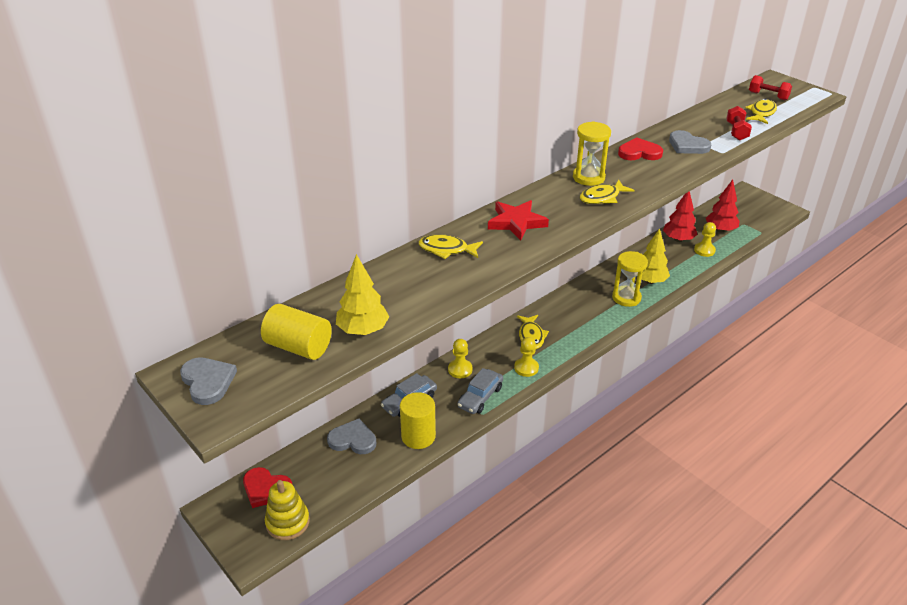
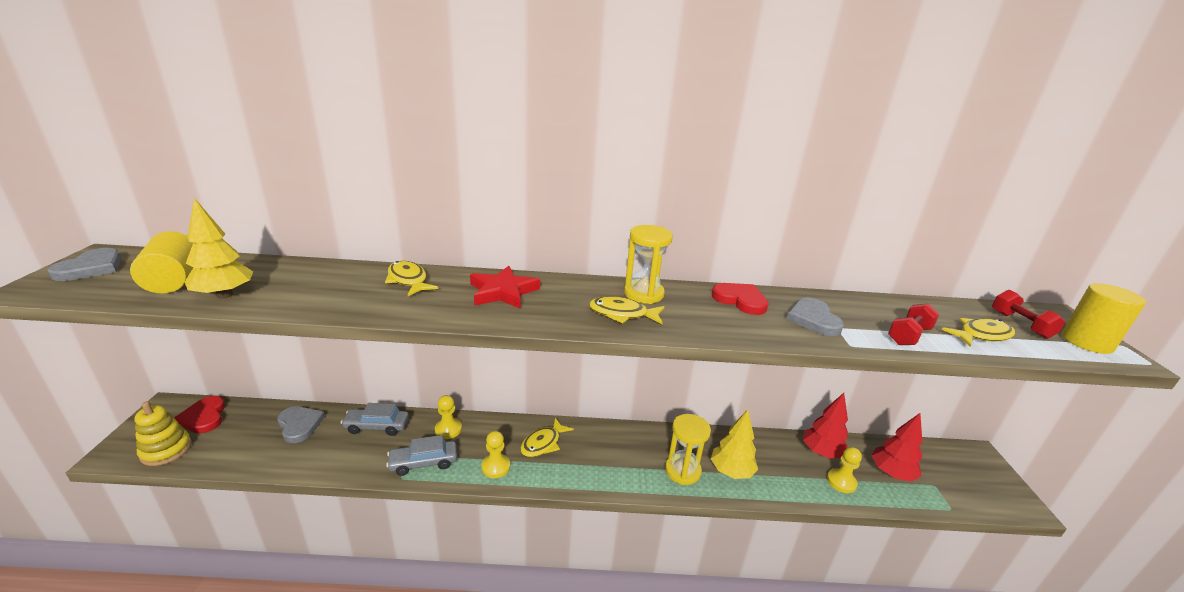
camera: 40 degrees right, 10 degrees down
(418, 436) = (334, 457): yellow cylinder -> yellow cylinder (1086, 342)

